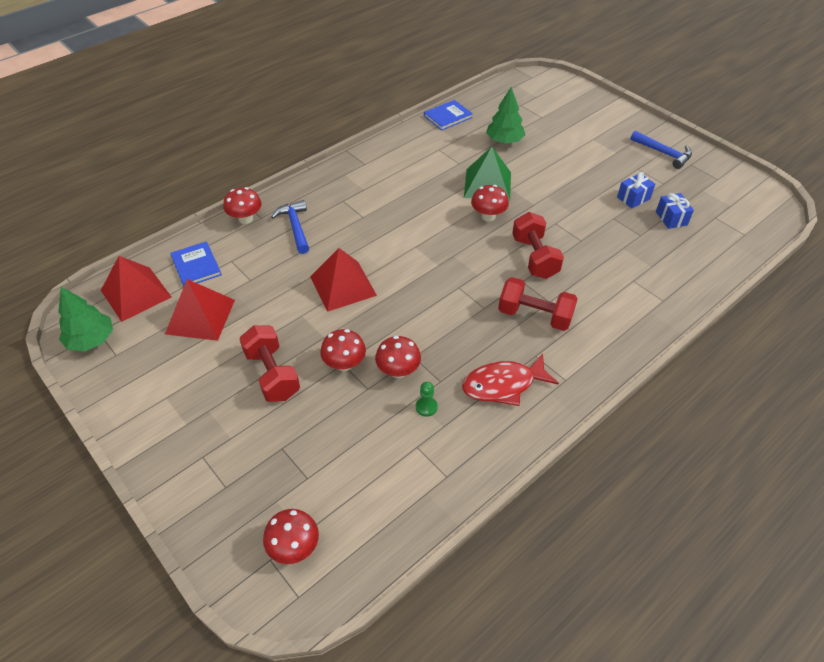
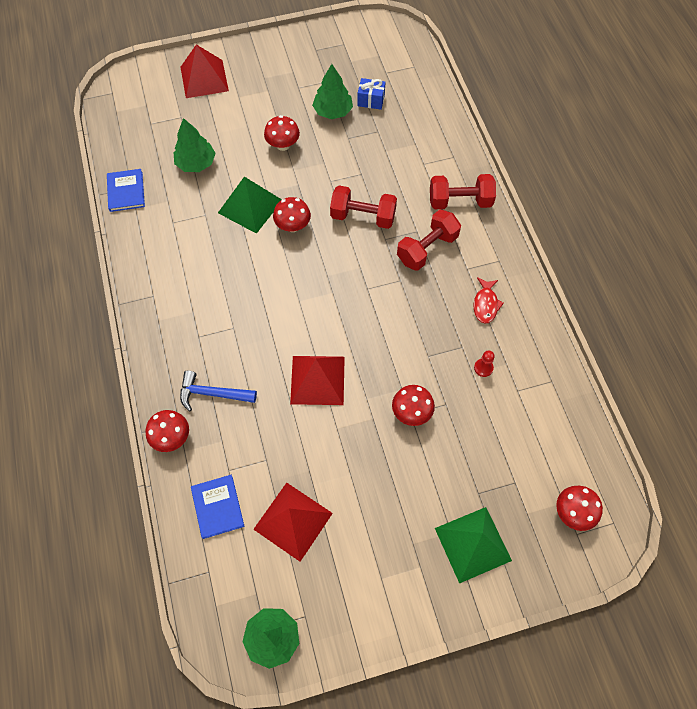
camera: 65 degrees left, 15 degrees up
(136, 293) = (227, 578): red pyramid -> red pyramid (204, 78)
(196, 266) = (217, 507): blue book -> blue book turned 75 degrees clockwise
(224, 461) = (473, 544): none -> green pyramid
(272, 374) = (396, 476): red dumbbell -> red dumbbell (460, 201)
(398, 371) = (438, 373): red mushroom -> red mushroom (283, 145)
(426, 407) = (483, 368): green pawn -> red pawn
(503, 385) = (485, 304): red fish -> red fish, size x0.64
(633, 198) = (333, 111): blue gift -> green tree
(663, 153) = (290, 59): blue hammer -> none

